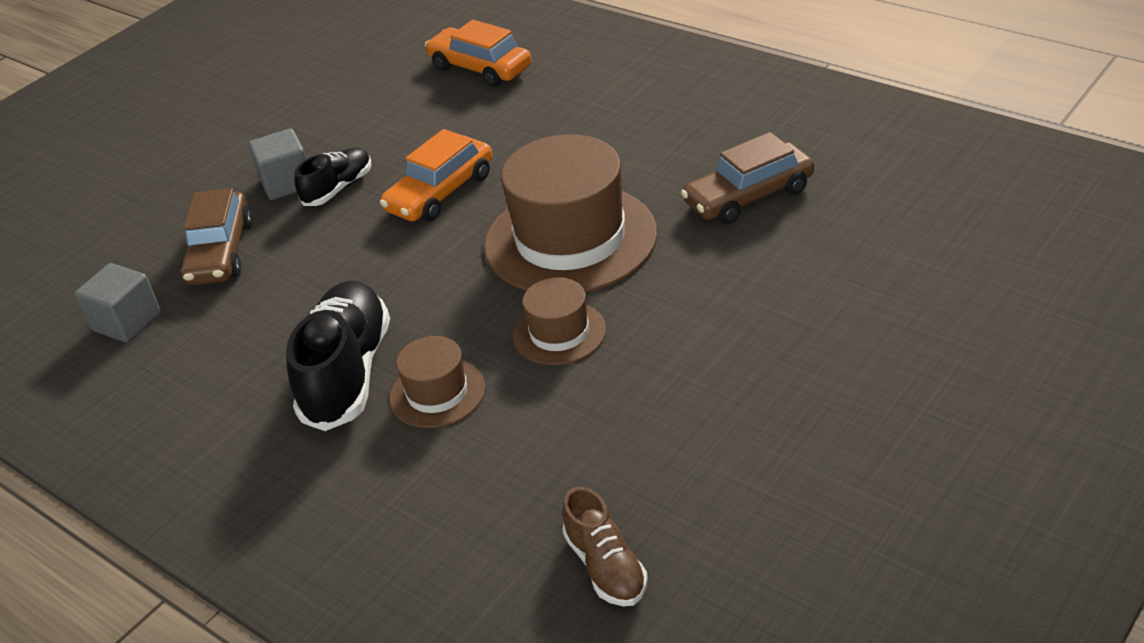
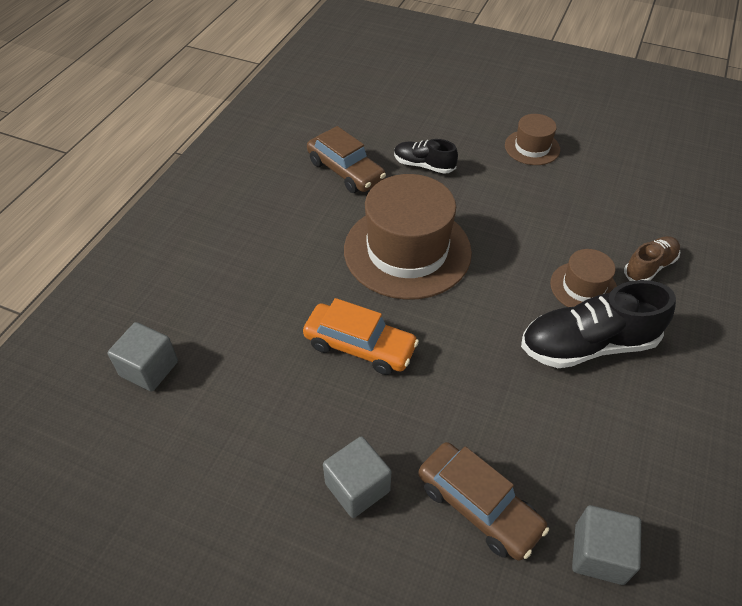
camera: 110 degrees left, 10 degrees up
(220, 253) = (478, 506): brown car -> brown car turned 60 degrees clockwise
(338, 188) = (361, 433): black shoe -> black shoe (423, 165)
(480, 68) = (149, 369): orange car -> grey cube
(559, 333) = (505, 238): brown hat -> brown hat (532, 147)
(605, 567) = (667, 188): brown shoe -> brown shoe (649, 267)

